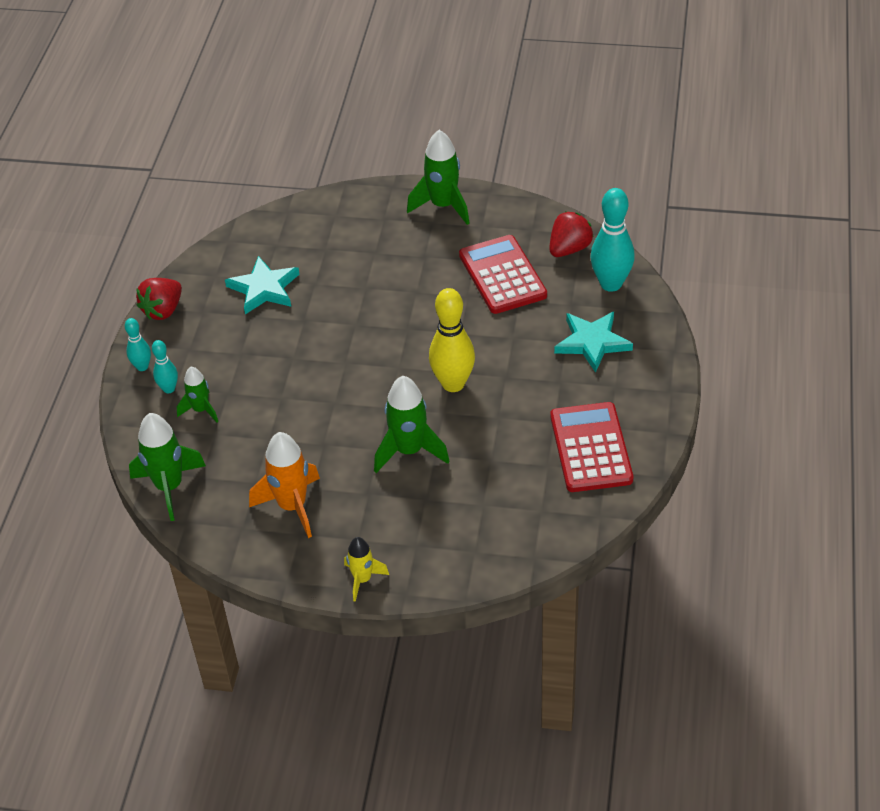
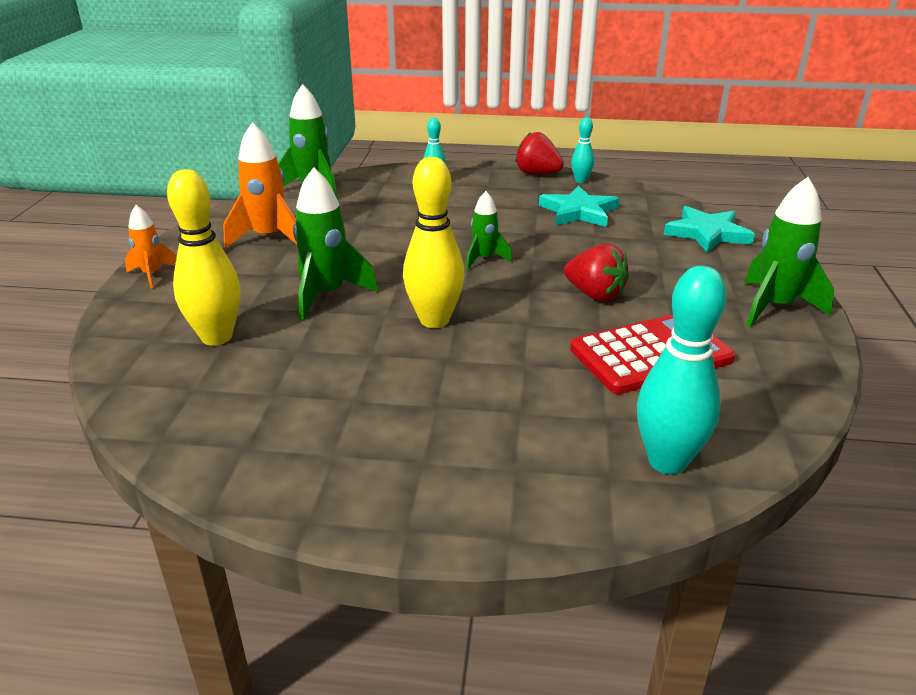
camera: 85 degrees right, 15 degrees down
(142, 367) = (463, 170): turquoise bowling pin -> turquoise bowling pin (581, 181)
(201, 410) = (406, 194): green rocket -> green rocket (484, 259)
(362, 579) = (152, 275): yellow rocket -> orange rocket
(473, 511) = (217, 337): none -> yellow bowling pin
(569, 249) = (737, 416): red strawberry -> red strawberry (595, 295)
(591, 448) = (295, 433): red calculator -> none
(592, 342) = (521, 438): turquoise star -> turquoise star (707, 233)

